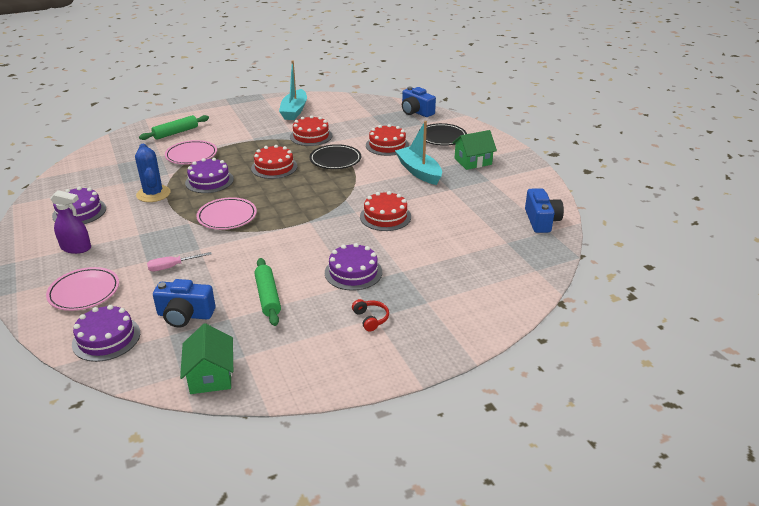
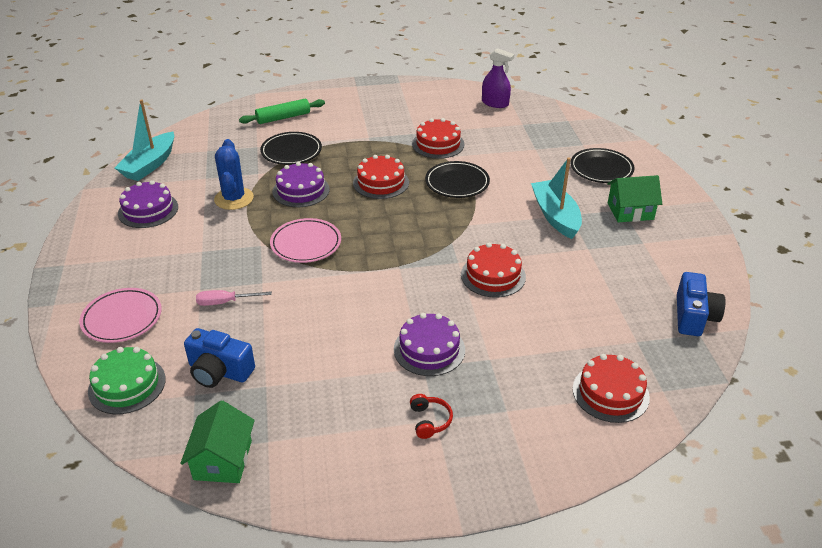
camera: 15 degrees right, 5 degrees up
(76, 248) = (130, 258): purple spray bottle -> purple spray bottle (495, 103)
(106, 338) = (127, 385): purple cake -> green cake
(191, 155) = (291, 151): pink plate -> black plate
(268, 297) = (318, 364): green rolling pin -> none
(294, 111) = (429, 105): turquoise boat -> turquoise boat (150, 165)
(387, 145) = (527, 171): red cake -> red cake (610, 393)
(416, 112) = (579, 126): blue camera -> none

